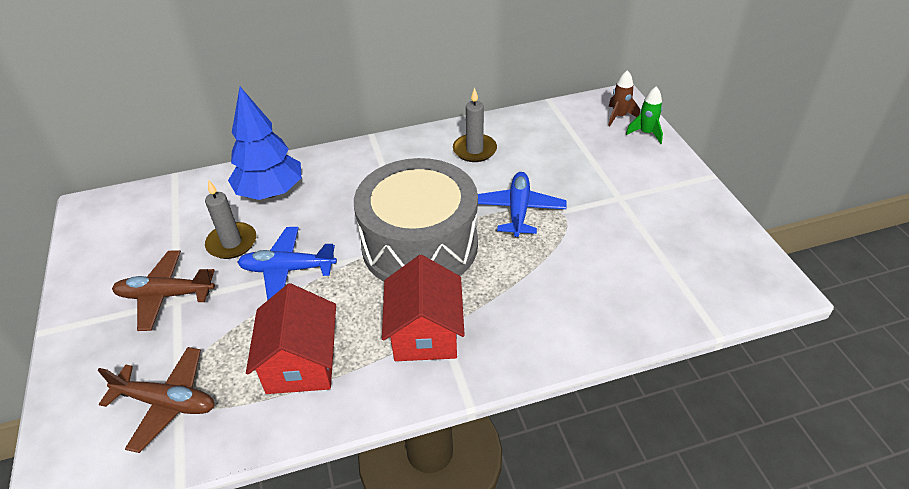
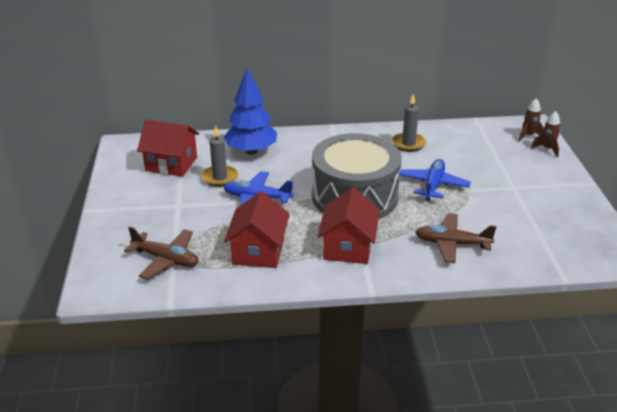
camera: 10 degrees right, 10 degrees down
(161, 230) = (171, 164): none -> red house
(165, 295) = (171, 201): brown plane -> brown plane (452, 244)
(646, 133) = (547, 149): green rocket -> brown rocket

